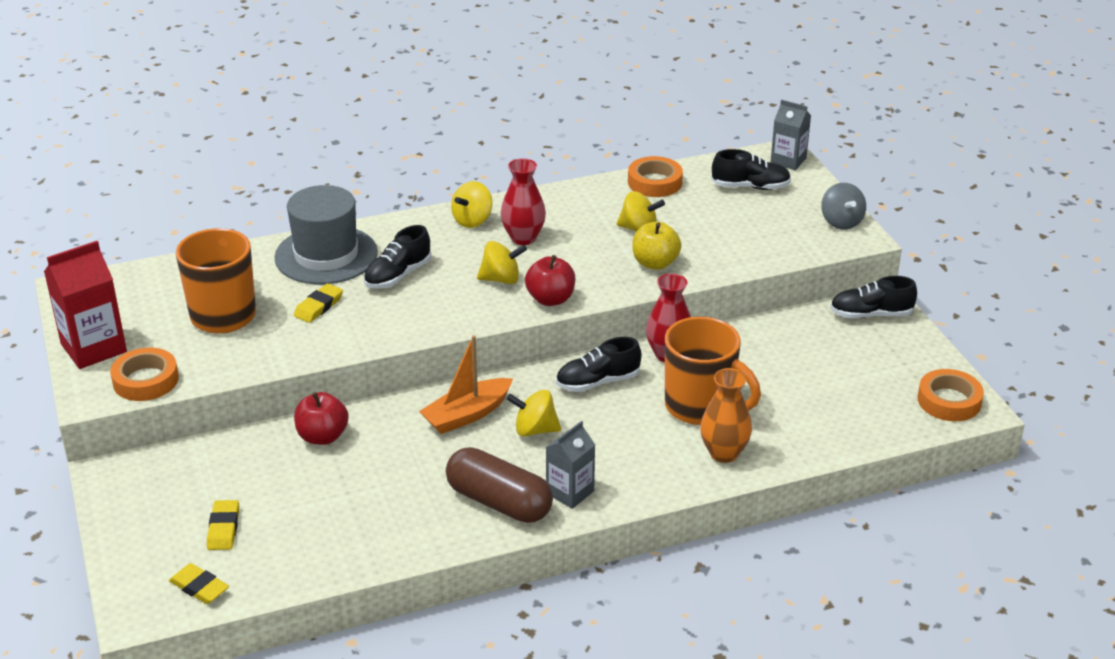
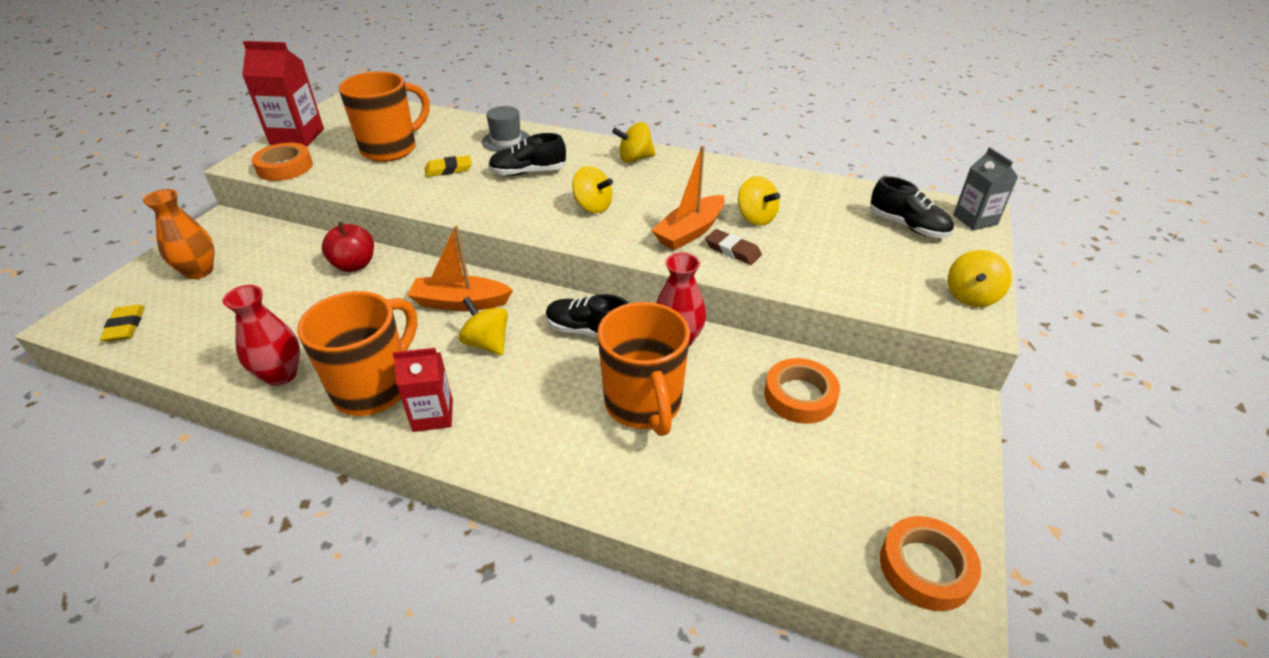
camera: 40 degrees right, 5 degrees up
(223, 528) = (205, 294): yellow eraser -> none
(326, 255) = (506, 140): grey hat -> grey hat, size x0.56
(499, 502) = (374, 388): brown capsule -> orange mug
(523, 238) = (653, 185): red vase -> red vase (281, 375)
(550, 299) = (606, 238): red apple -> none
(570, 492) = (433, 415): grey carton -> red carton
(606, 264) = (690, 232): none -> orange boat
(654, 182) = (819, 188): orange tape -> orange tape (800, 396)
(655, 263) = (732, 250): yellow apple -> brown eraser
(724, 453) = (605, 465): orange vase -> orange vase (199, 271)
(841, 222) = (971, 296): grey spinning top -> yellow spinning top
(870, 314) = (931, 409): black shoe -> none

